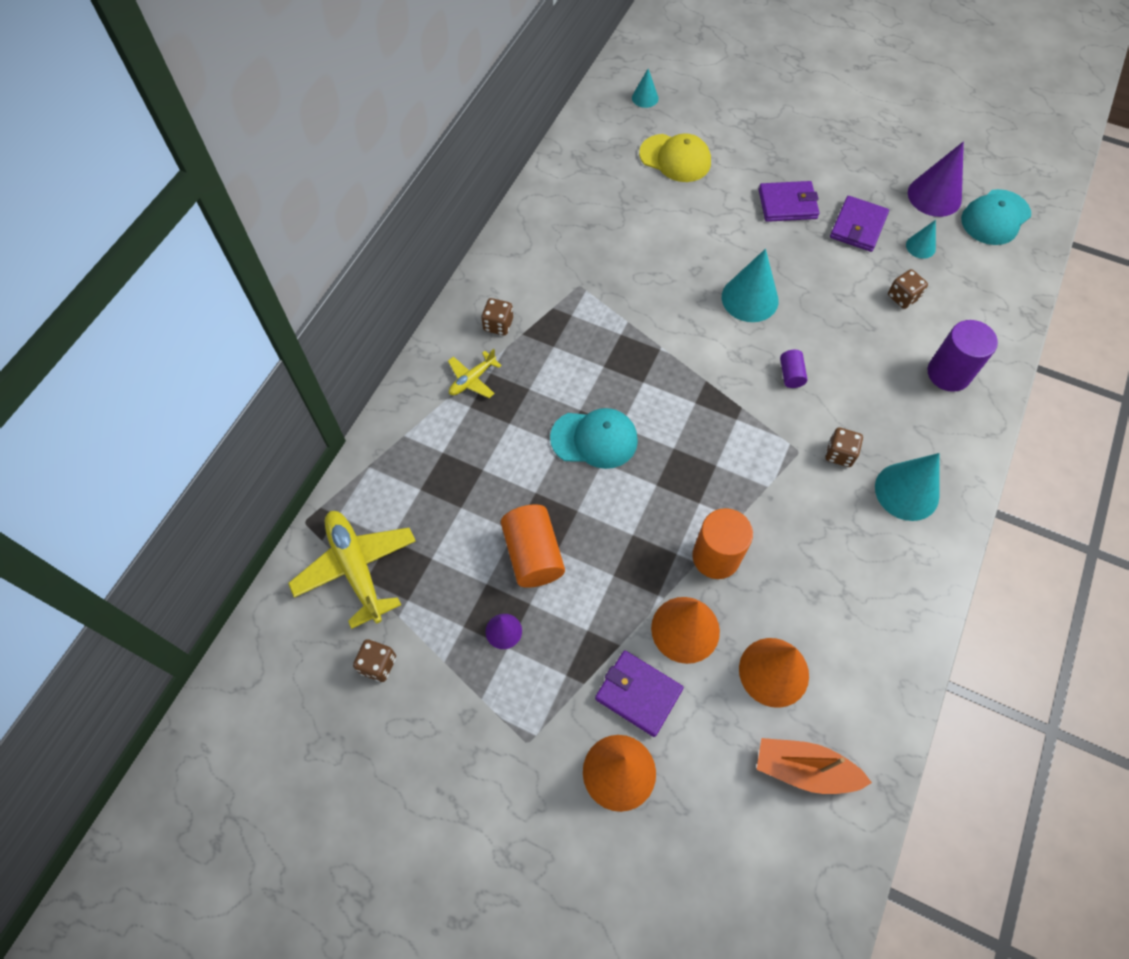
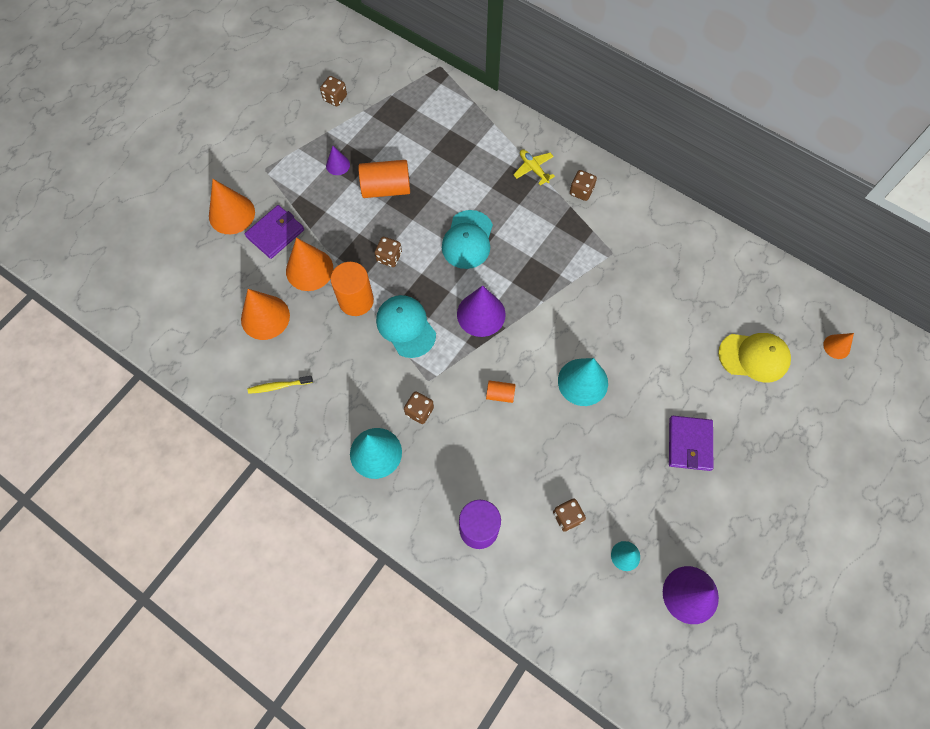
camera: 100 degrees right, 5 degrees up
(356, 568) = (400, 91): yellow plane -> none
(641, 528) = (389, 257): none -> brown dice
(645, 98) = (836, 346): turquoise cone -> orange cone
(675, 158) = (754, 357): yellow cap -> yellow cap turned 120 degrees counterclockwise
(695, 408) = (481, 314): none -> purple cone
(791, 374) = (500, 394): purple cylinder -> orange cylinder
(804, 769) = (198, 319): orange boat -> none
(858, 226) = (656, 502): purple wallet -> none
(864, 626) = (279, 386): none -> yellow toothbrush
(995, 217) = (656, 650): turquoise cap -> turquoise cap (406, 327)

